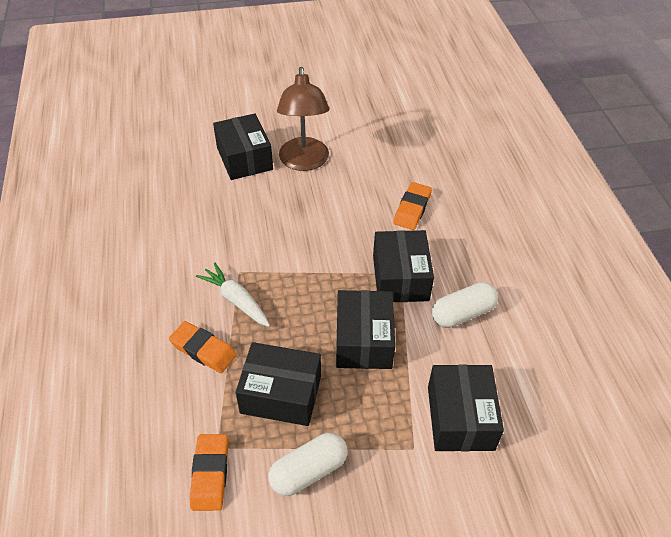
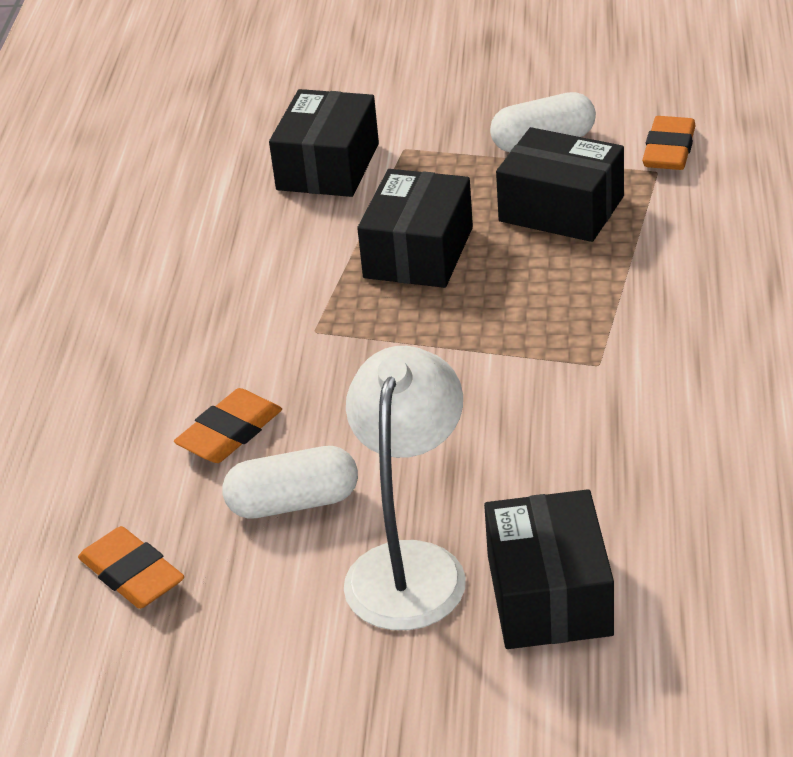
camera: 160 degrees left, 10 degrees down
(203, 350) = (670, 266): orange eraser -> orange eraser (132, 575)
(236, 300) = (610, 323): white carrot -> none
(304, 162) = (410, 565): brown lamp -> white lamp
(400, 278) = (318, 324): black box -> none
(462, 314) = (248, 268): white capsule -> white capsule (293, 503)

